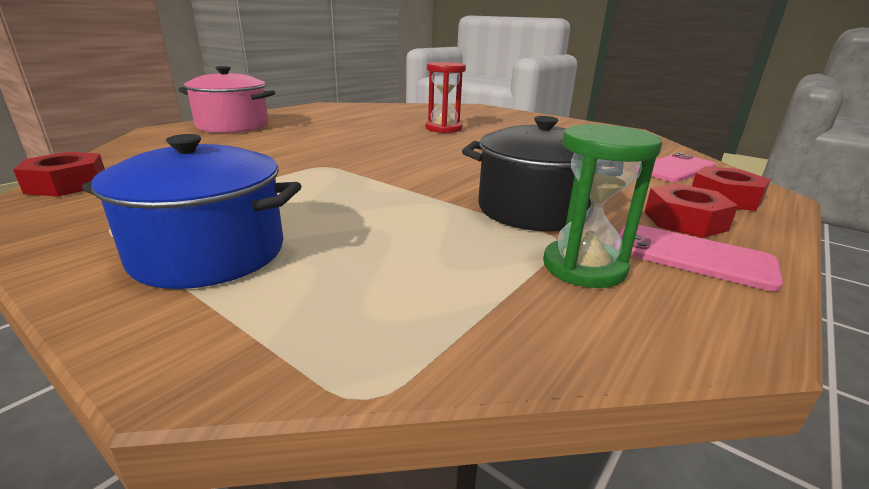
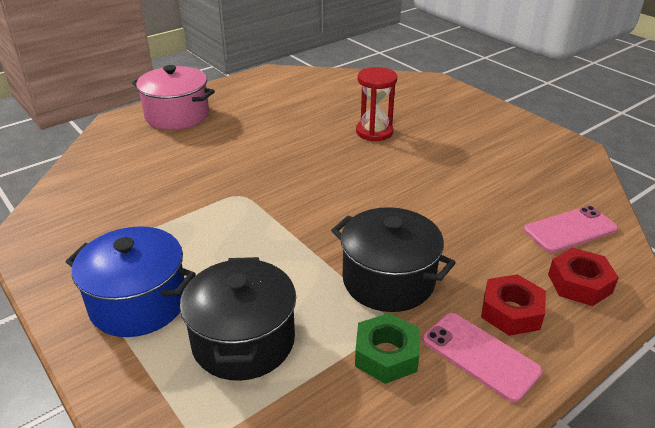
camera: 15 degrees right, 10 degrees up
(67, 184) = (50, 206): red nut -> none
(383, 274) = (243, 341): none -> black pot
(584, 267) = (386, 355): green hourglass -> green nut

